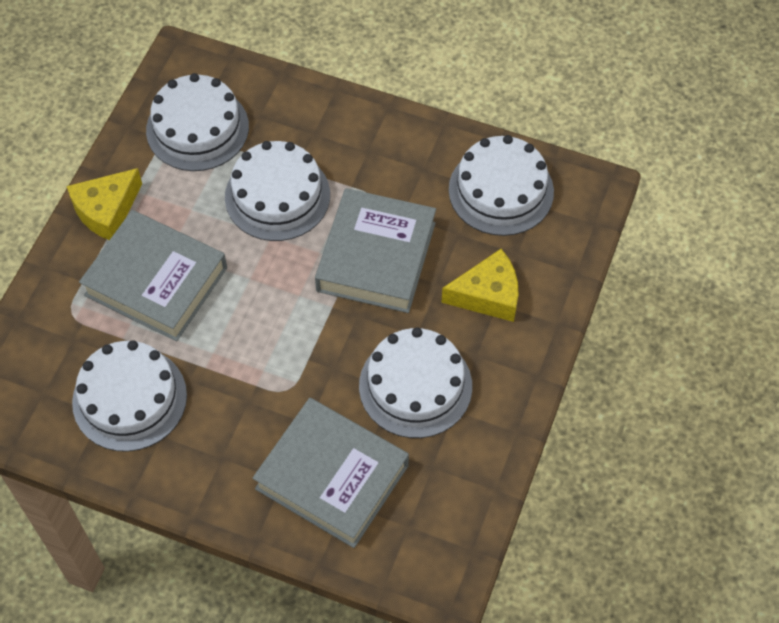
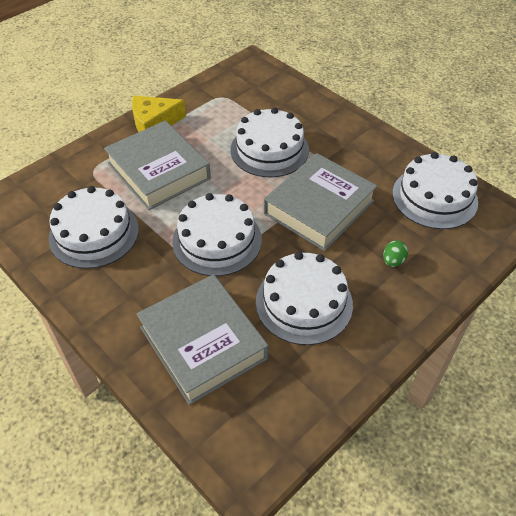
camera: 25 degrees right, 10 degrees down
(197, 128) = (239, 98): white cake -> white cake (217, 240)
(488, 295) = (393, 261): yellow cheese -> green egg

